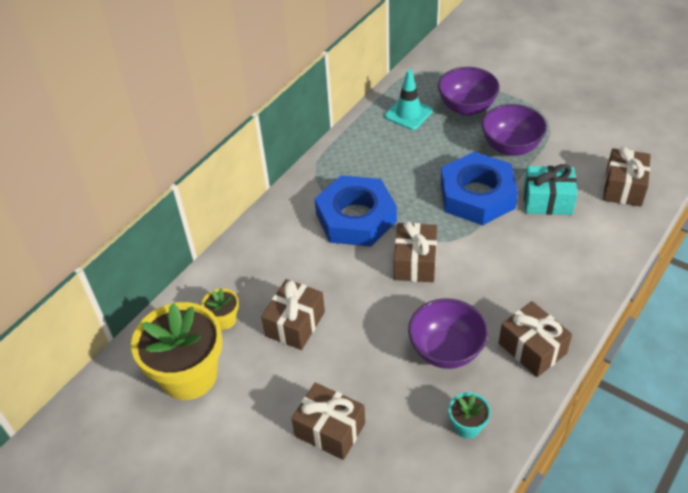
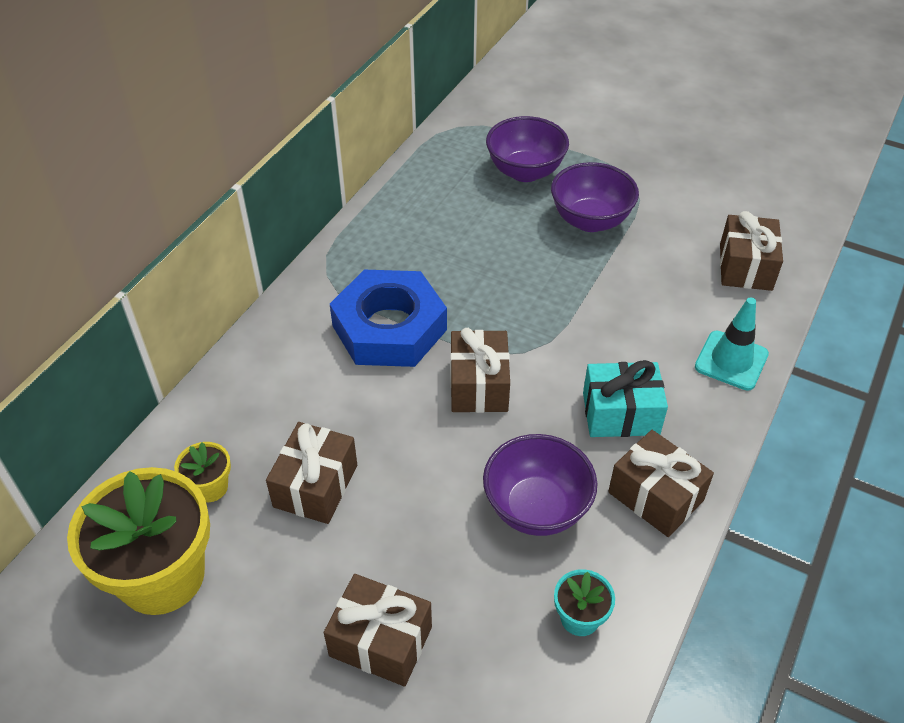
camera: 10 degrees left, 0 degrees up
(408, 114) = (448, 183): turquoise traffic cone -> turquoise traffic cone (731, 360)
(477, 195) = (553, 287): blue nut -> none
(547, 201) = (648, 290): turquoise gift -> turquoise gift (620, 413)

